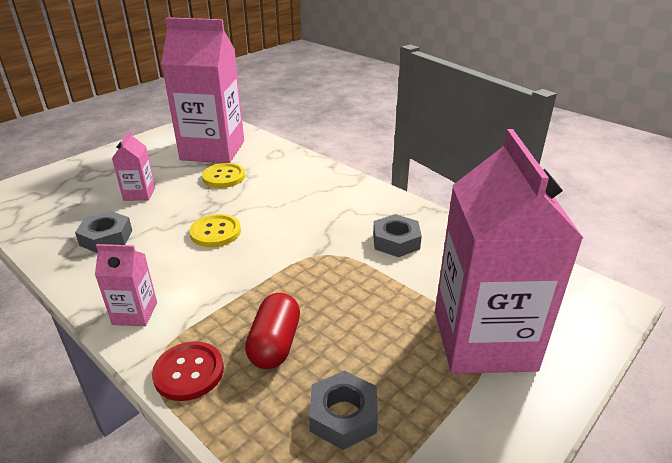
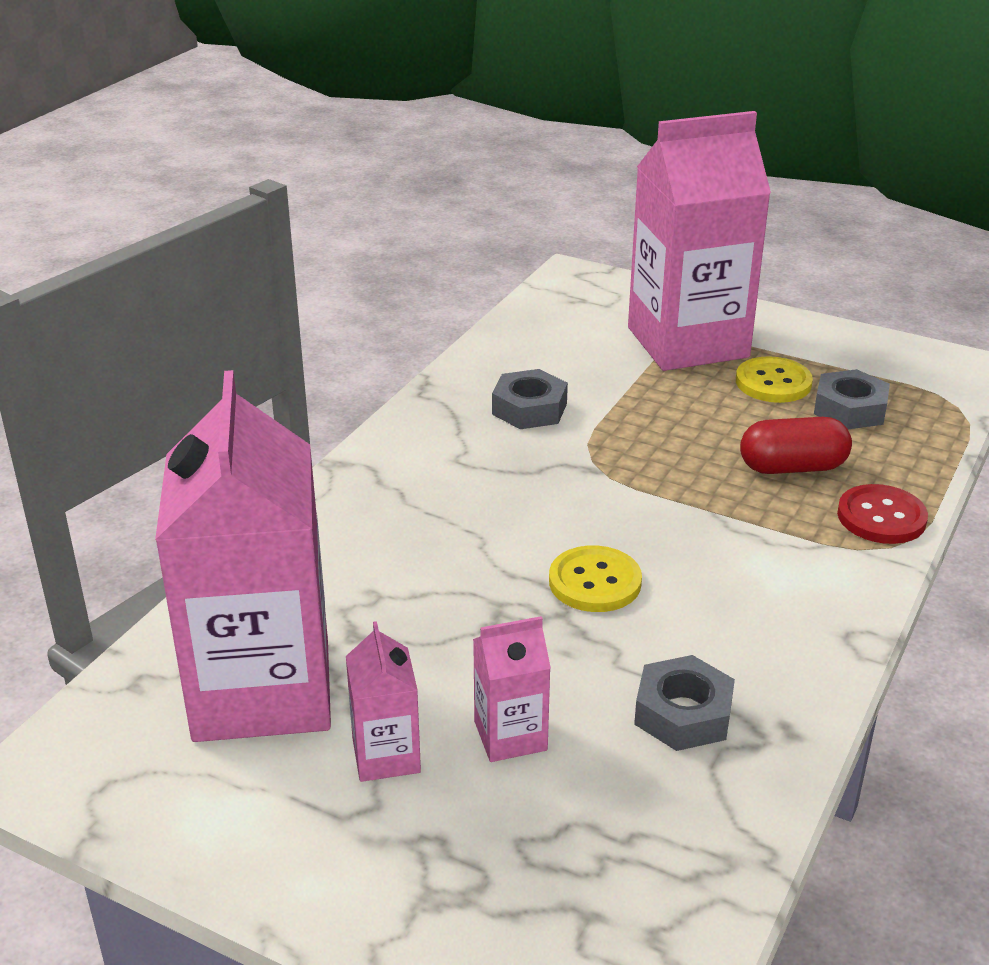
camera: 105 degrees left, 0 degrees up
(135, 313) = (829, 597): pink carton -> pink carton (386, 755)
(224, 177) = (392, 631): yellow button -> yellow button (773, 383)

